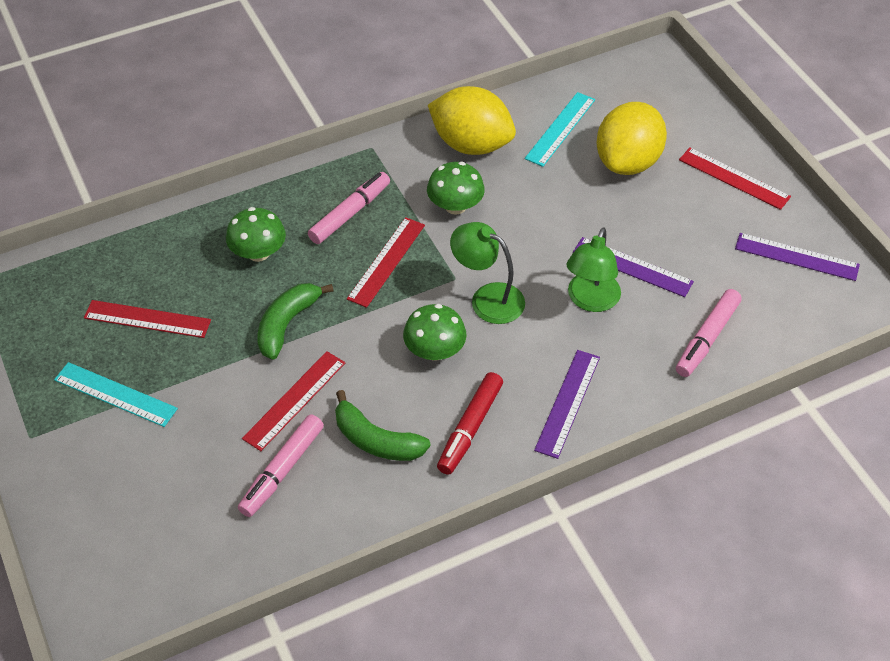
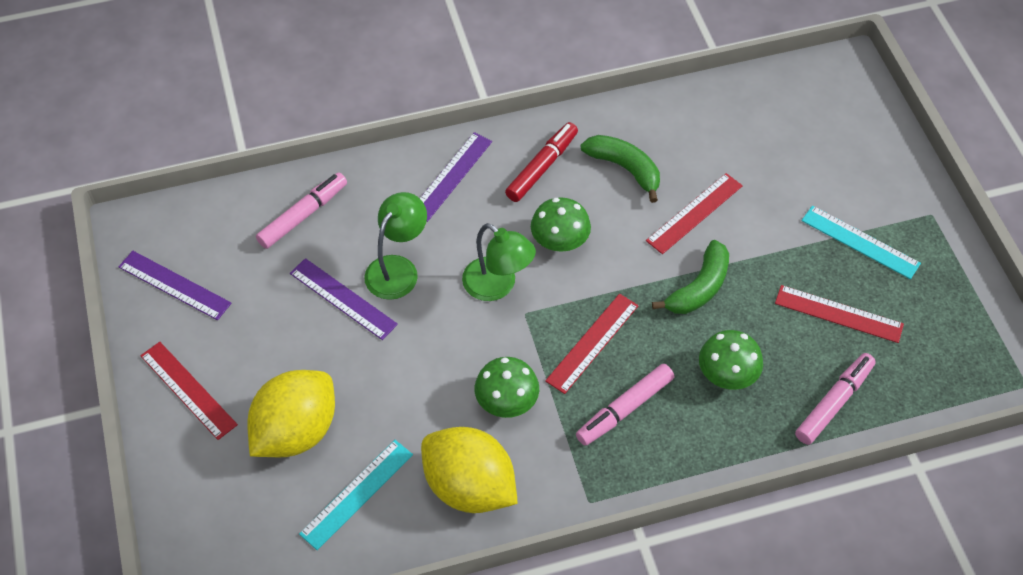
camera: 170 degrees left, 5 degrees up
(282, 470) = (707, 156): pink marker -> pink marker (833, 403)

